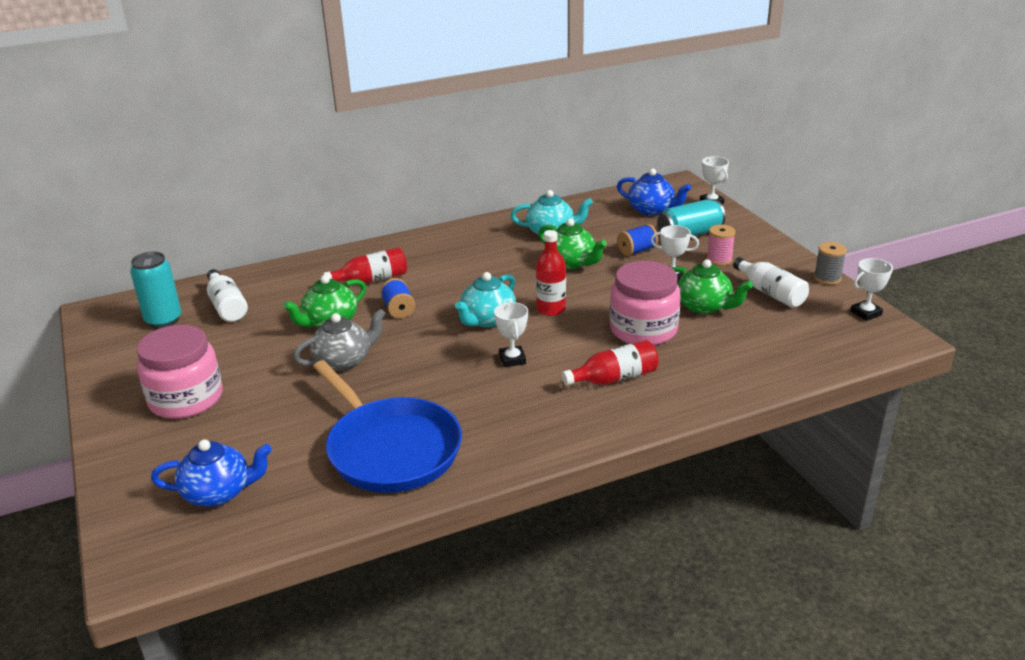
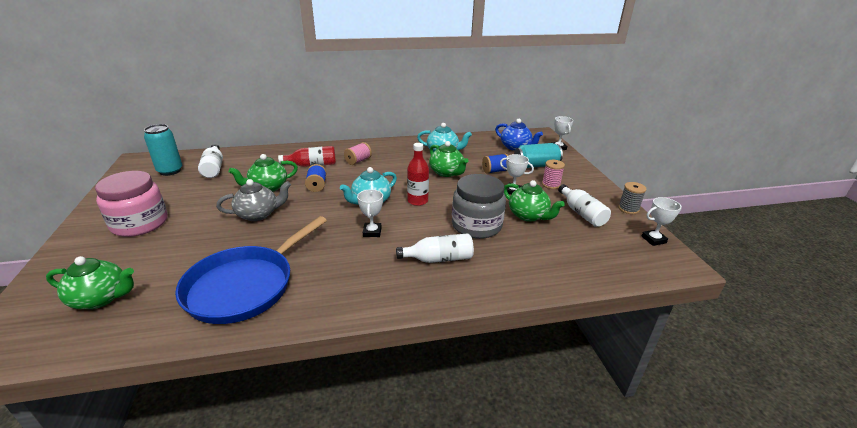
camera: 10 degrees right, 0 degrees up
(219, 493) = (101, 298): blue teapot -> green teapot
(391, 449) = (244, 286): blue pan -> blue pan turned 60 degrees clockwise
(435, 264) = (358, 161): none -> pink spool
(614, 378) = (439, 259): red bottle -> white bottle
(643, 330) = (476, 225): pink jar -> grey jar

